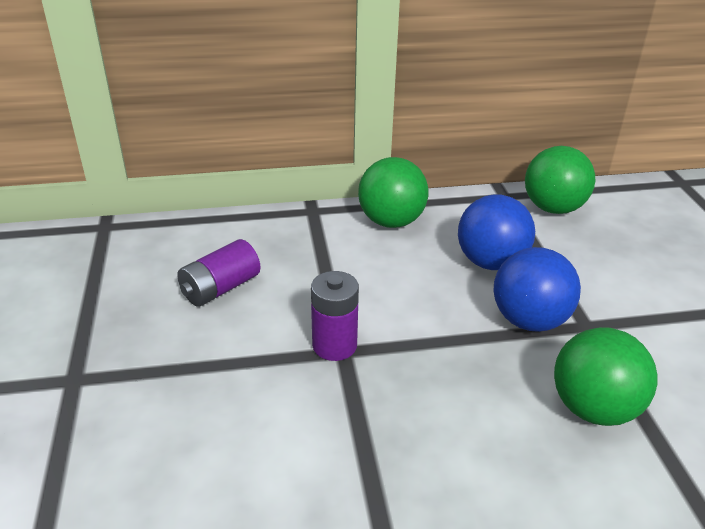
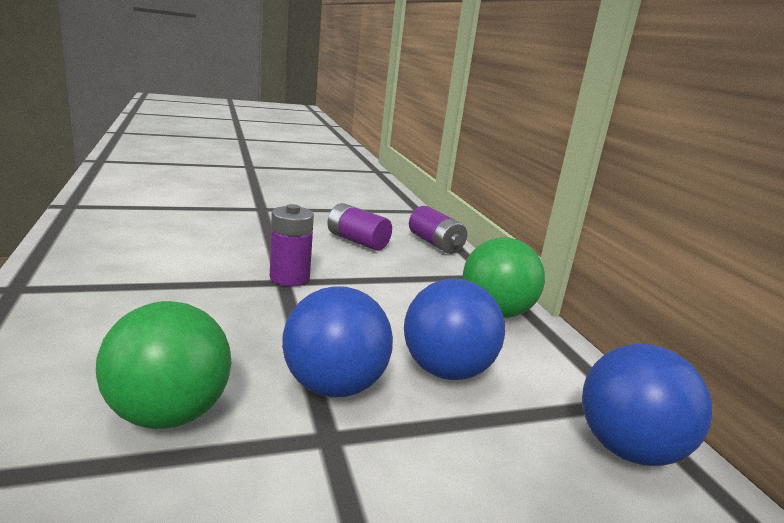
camera: 80 degrees right, 15 degrees down
(228, 230) = (435, 244): none -> purple battery
(553, 208) = (627, 449): green ball -> blue ball

